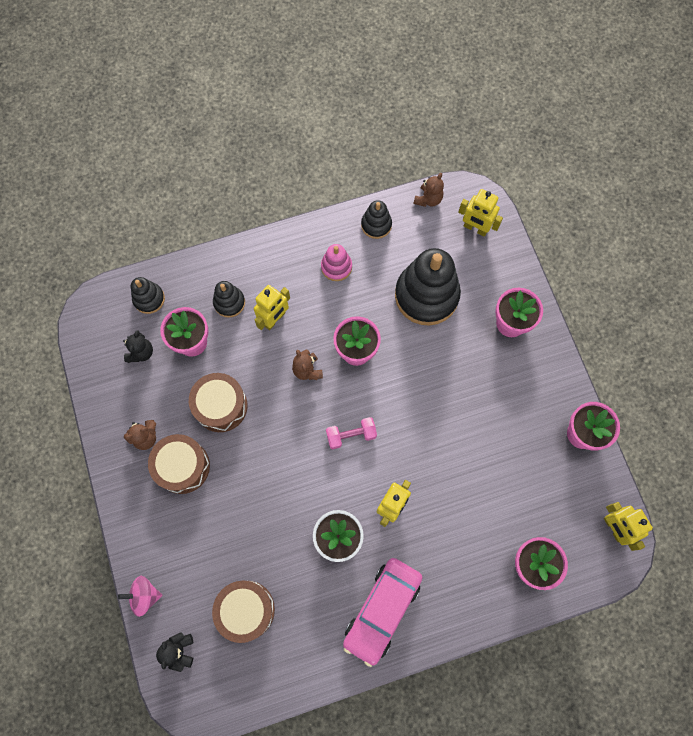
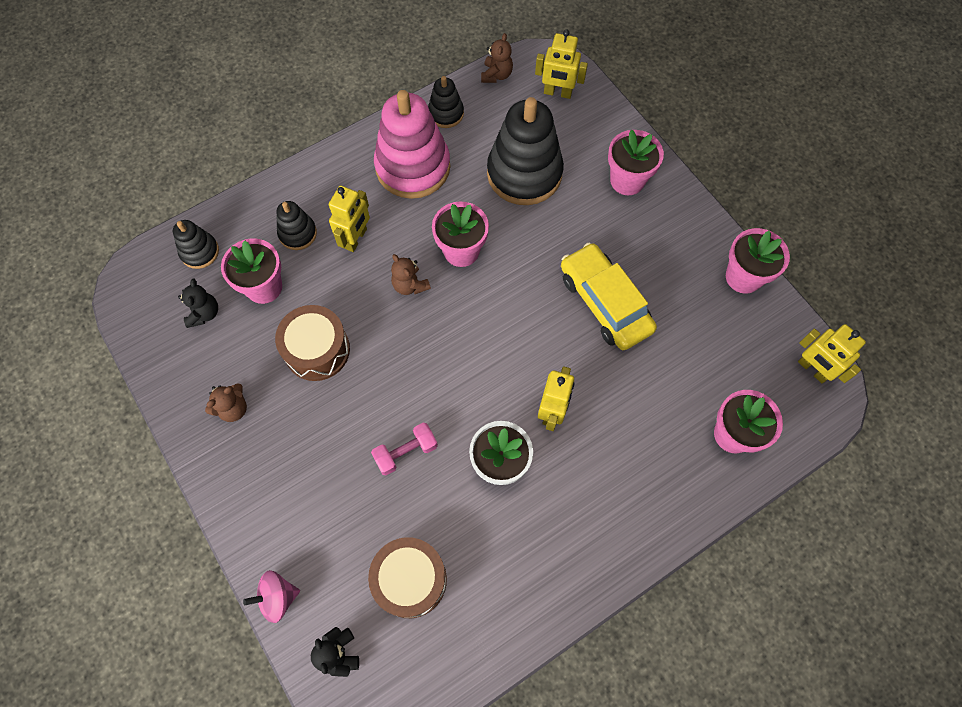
camera: 15 degrees left, 5 degrees down
(182, 466) = (287, 430): brown drum -> none
(336, 267) = (413, 167): pink stacking toy -> pink stacking toy, size x2.03
(351, 435) = (481, 344): pink dumbbell -> pink dumbbell (406, 452)
(382, 610) = (576, 534): pink car -> none
(460, 426) = (605, 302): none -> yellow car

